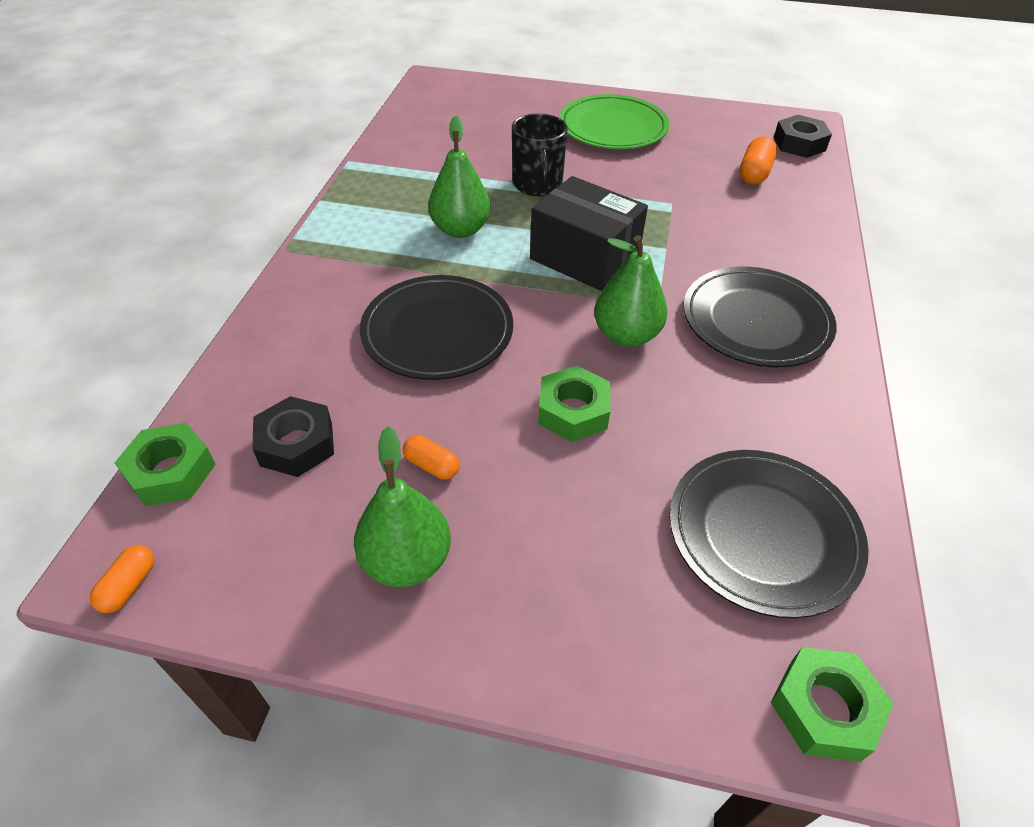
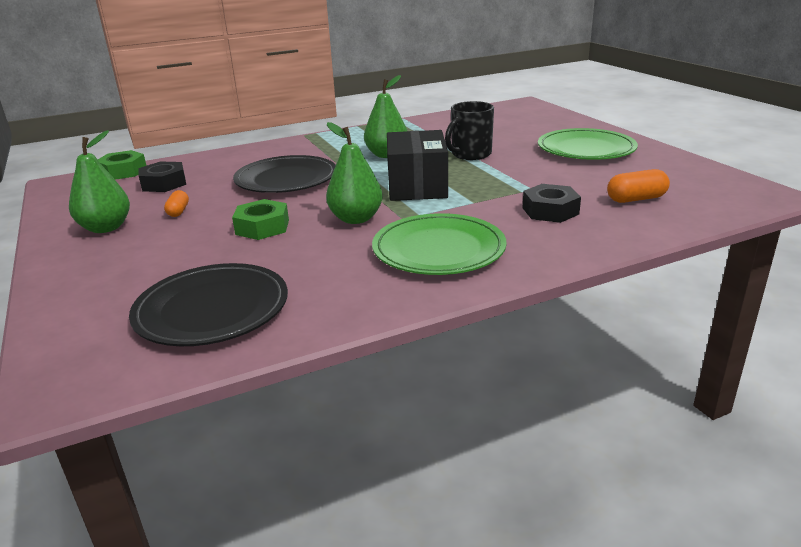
camera: 55 degrees right, 20 degrees down
(129, 586) = (52, 189): orange capsule -> none
(756, 321) = (438, 249): black plate -> green plate
(799, 144) = (725, 201): black nut -> black nut (550, 211)
(824, 709) = (70, 369): green nut -> none

